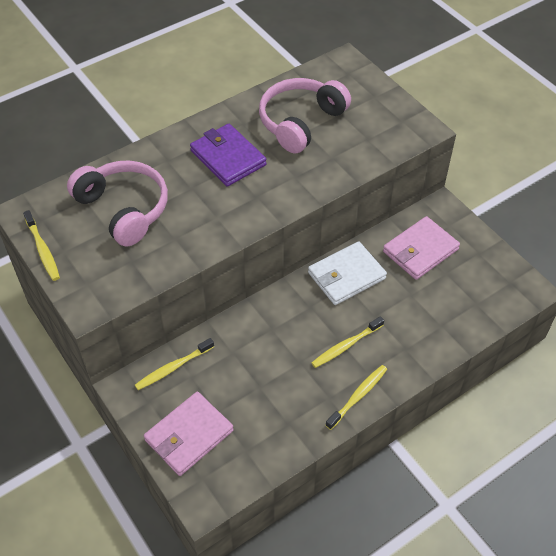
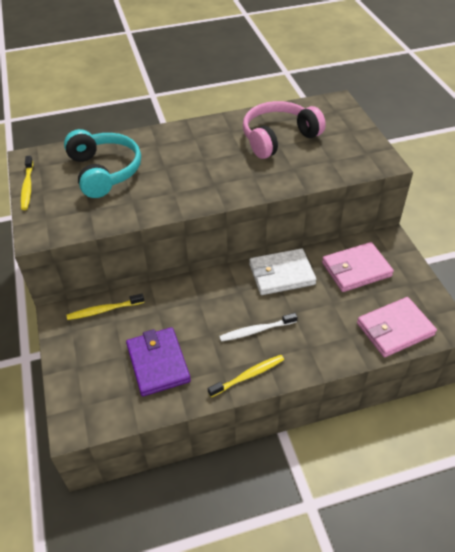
camera: 20 degrees right, 5 degrees down
(123, 209) = (104, 171): pink headphones -> turquoise headphones
(189, 435) = (90, 367): pink wallet -> pink wallet (395, 329)
(228, 158) = (205, 152): purple wallet -> purple wallet (158, 363)
(346, 346) = (256, 330): yellow toothbrush -> white toothbrush

